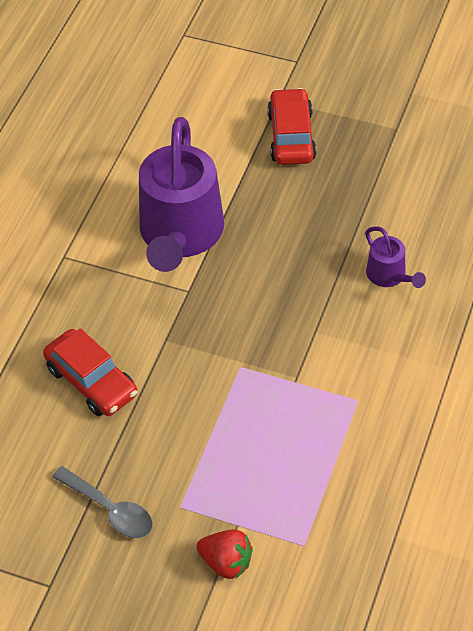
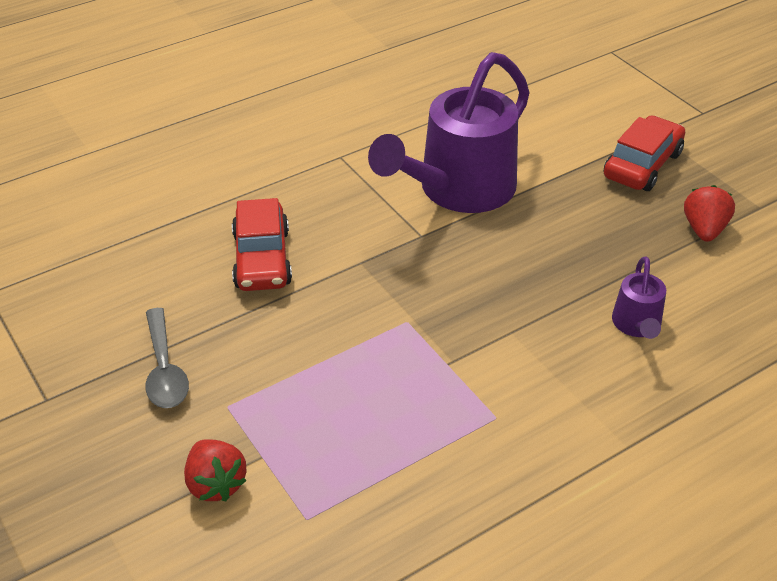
camera: 35 degrees right, 10 degrees down
(374, 170) = (704, 230): none -> red strawberry

